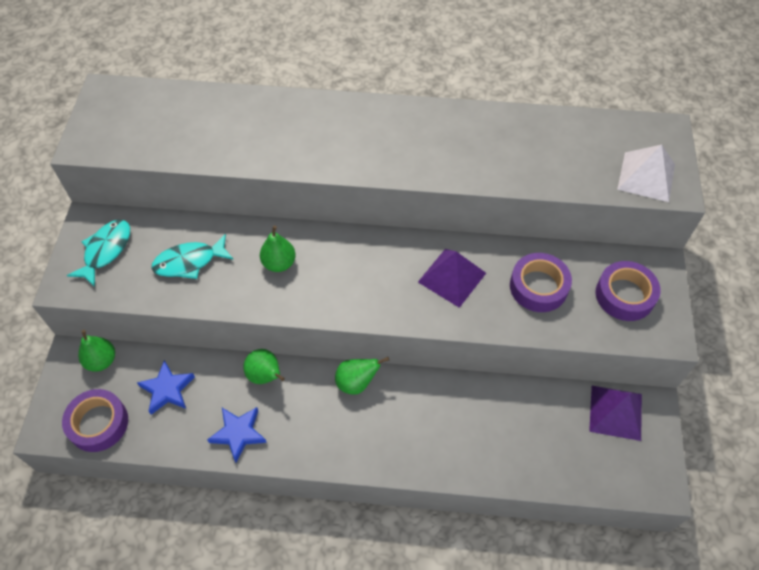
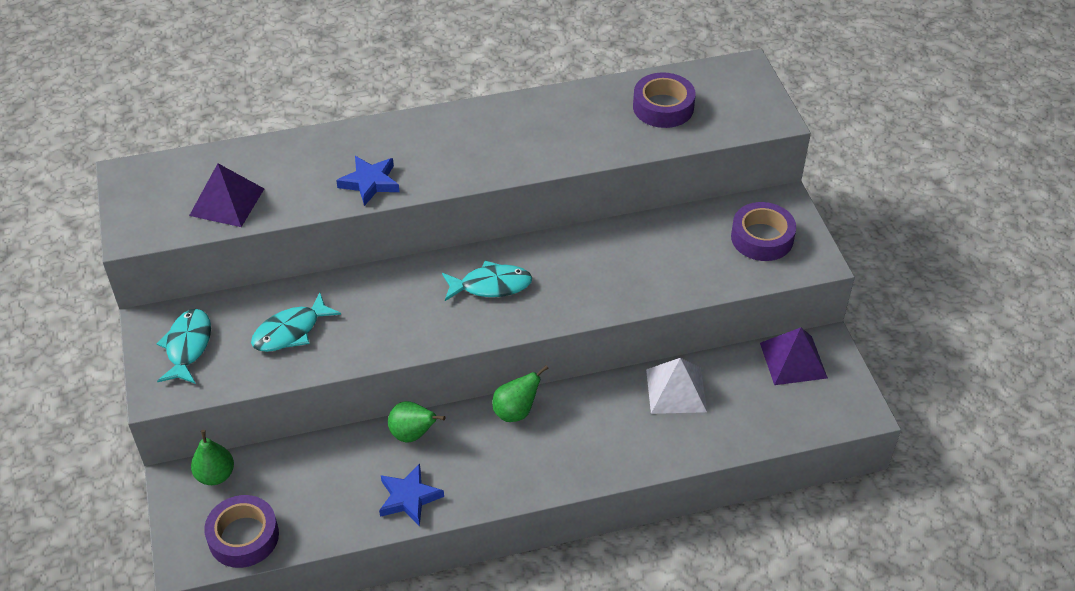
camera: 20 degrees left, 10 degrees down
(167, 389) = (307, 480): blue star -> blue star (370, 182)
(279, 263) = (392, 305): green pear -> none
(367, 269) = (491, 285): none -> turquoise fish
(452, 277) = (583, 269): purple pyramid -> purple pyramid (227, 202)
(538, 287) = (674, 253): purple tape -> purple tape (663, 107)
(646, 176) = (743, 115): white pyramid -> white pyramid (676, 390)

